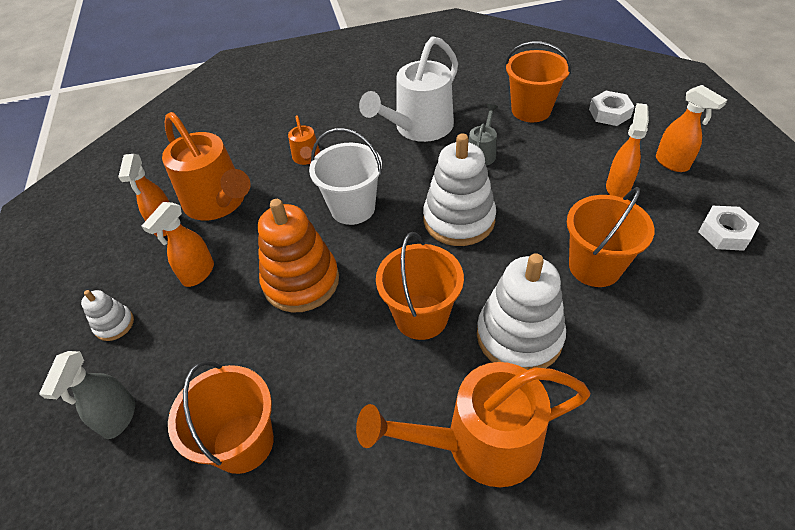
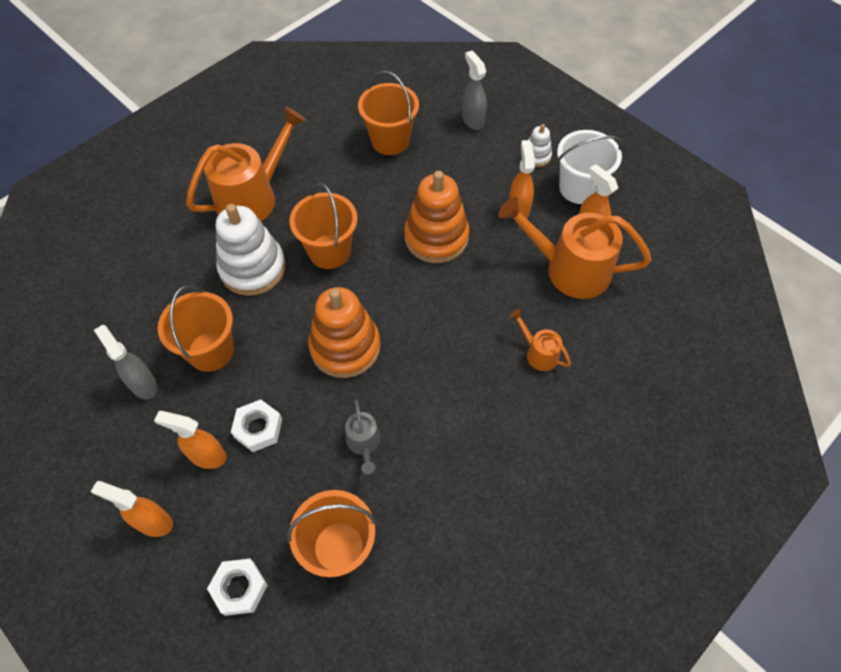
camera: 145 degrees right, 10 degrees up
(352, 208) = (447, 316): white bucket -> white bucket (579, 188)
(418, 128) = (454, 450): white watering can -> none
(459, 220) = (345, 347): white stacking toy -> orange stacking toy
(617, 187) = (207, 456): orange spray bottle -> orange spray bottle turned 120 degrees clockwise
(674, 263) = (143, 384): none -> grey spray bottle
(724, 233) = (98, 440): white nut -> white nut (258, 428)

